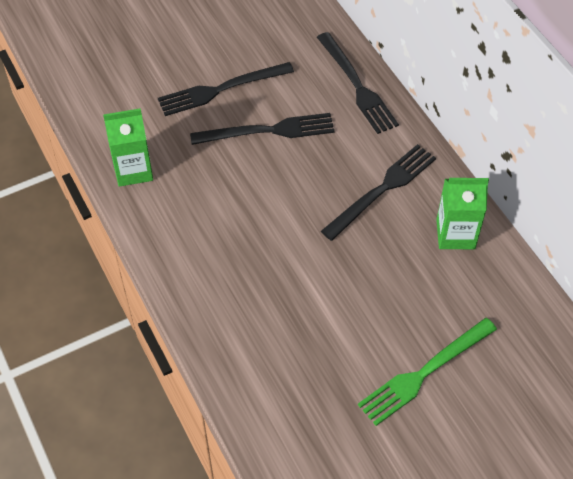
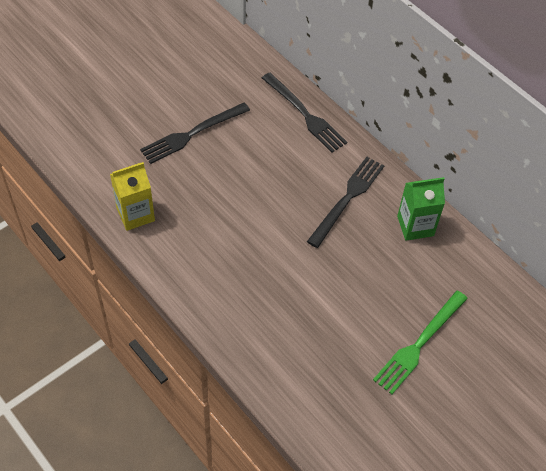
camera: 15 degrees left, 0 degrees up
(133, 170) = (135, 214): green carton -> yellow carton
(268, 131) = (241, 164): black fork -> none

